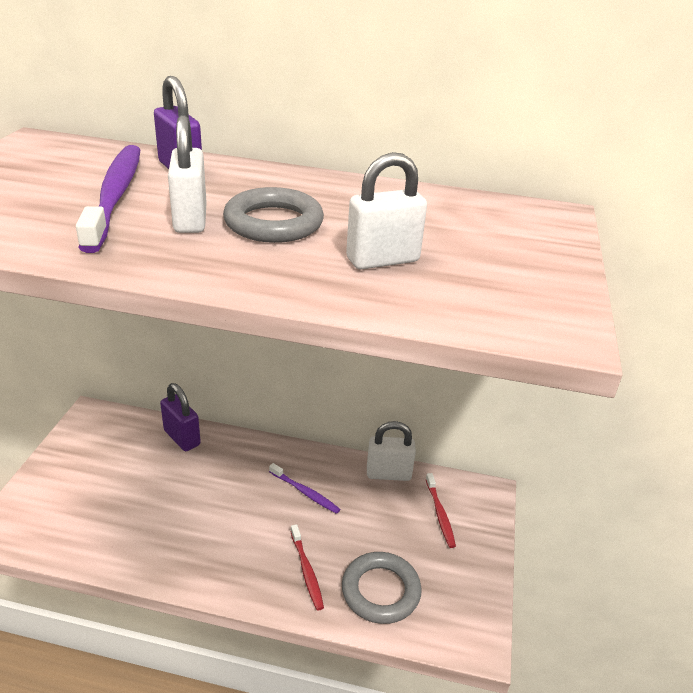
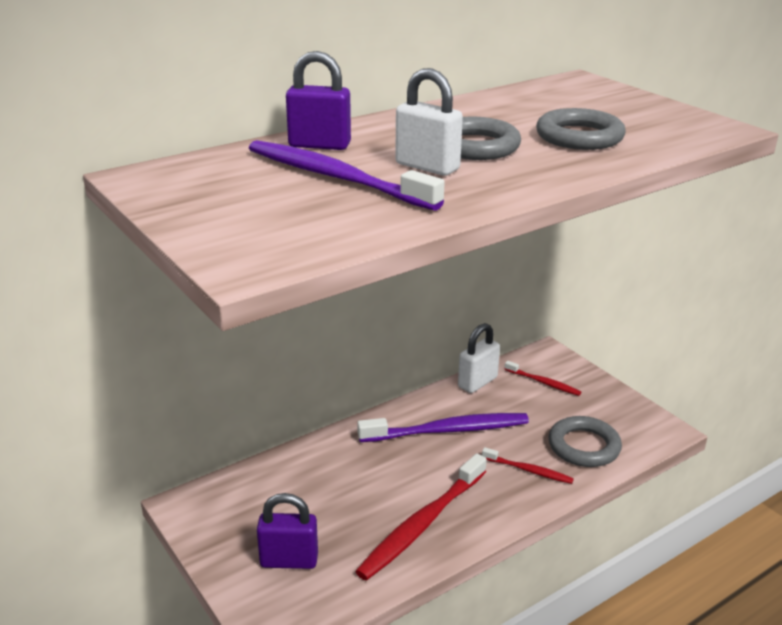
camera: 45 degrees left, 5 degrees down
(175, 542) = (421, 525): none -> red toothbrush
(182, 438) = (297, 463): purple padlock -> purple padlock (289, 560)
(305, 492) = (448, 430): purple toothbrush -> purple toothbrush, size x1.95
(382, 260) = (579, 137): white padlock -> grey ring

